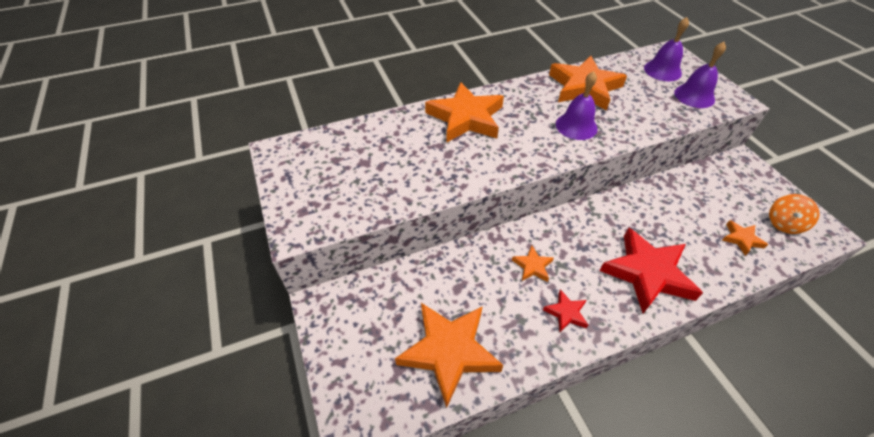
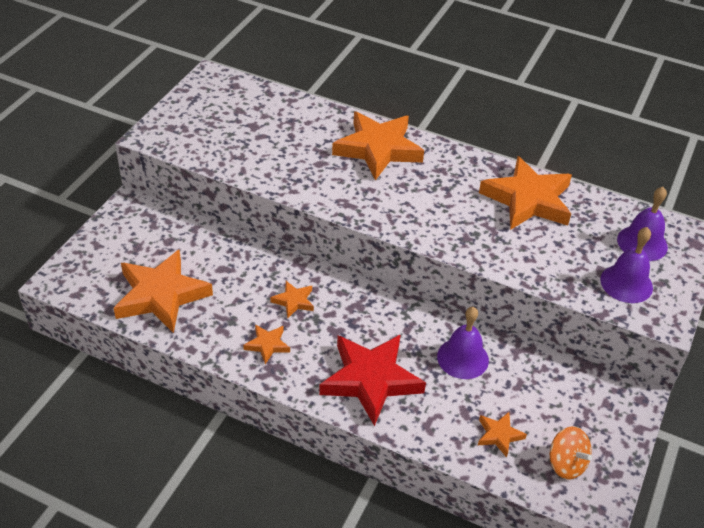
camera: 45 degrees right, 5 degrees down
(566, 313) = (267, 345): red star -> orange star
(576, 126) = (458, 220): purple bell -> purple bell (462, 358)
(783, 223) = (566, 464): orange spinning top -> orange spinning top turned 120 degrees counterclockwise

